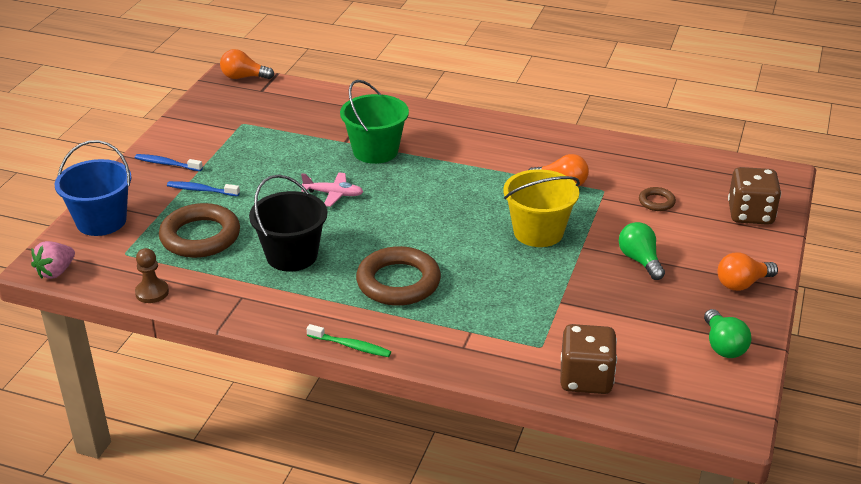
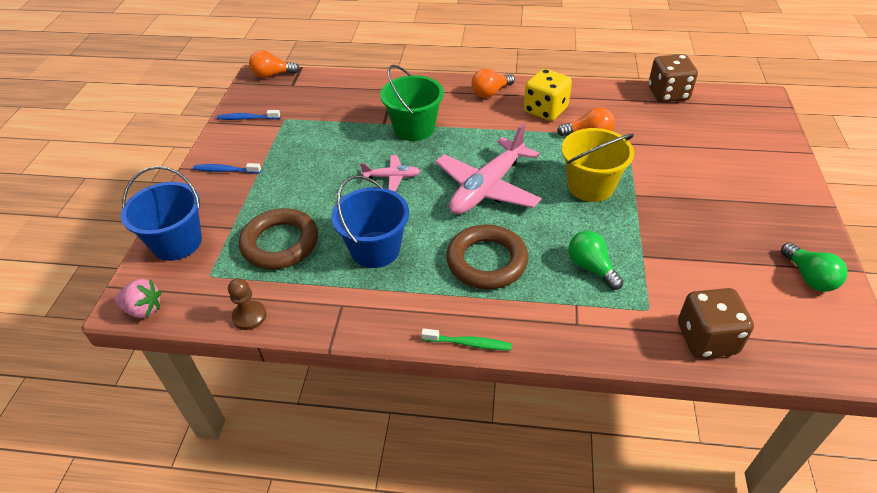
camera: 10 degrees left, 10 degrees up
(56, 272) = (144, 309): pink strawberry -> pink strawberry turned 105 degrees counterclockwise
(201, 190) = (266, 193): blue toothbrush -> blue toothbrush (247, 118)
(292, 255) = (375, 249): black bucket -> blue bucket
(428, 218) = (487, 188): none -> pink plane
(526, 153) = (545, 110): none -> yellow dice
(640, 260) = (691, 200): green light bulb -> green light bulb (591, 267)
(656, 202) = (676, 140): brown ring -> none
(742, 284) = (790, 209): orange light bulb -> orange light bulb (490, 92)
(750, 214) = (759, 139): brown dice -> brown dice (668, 94)

